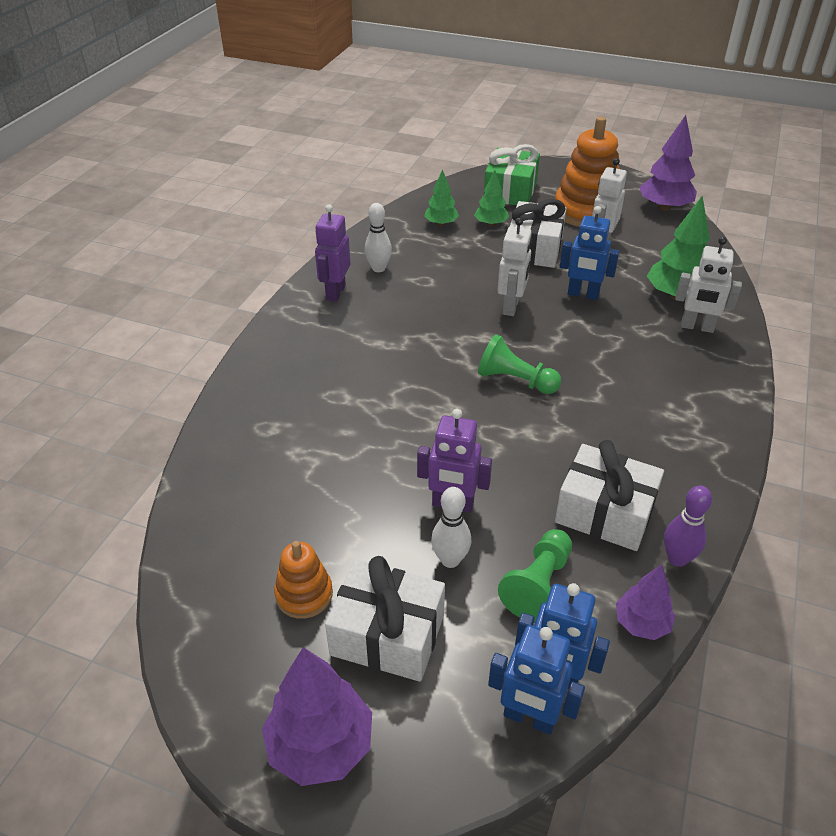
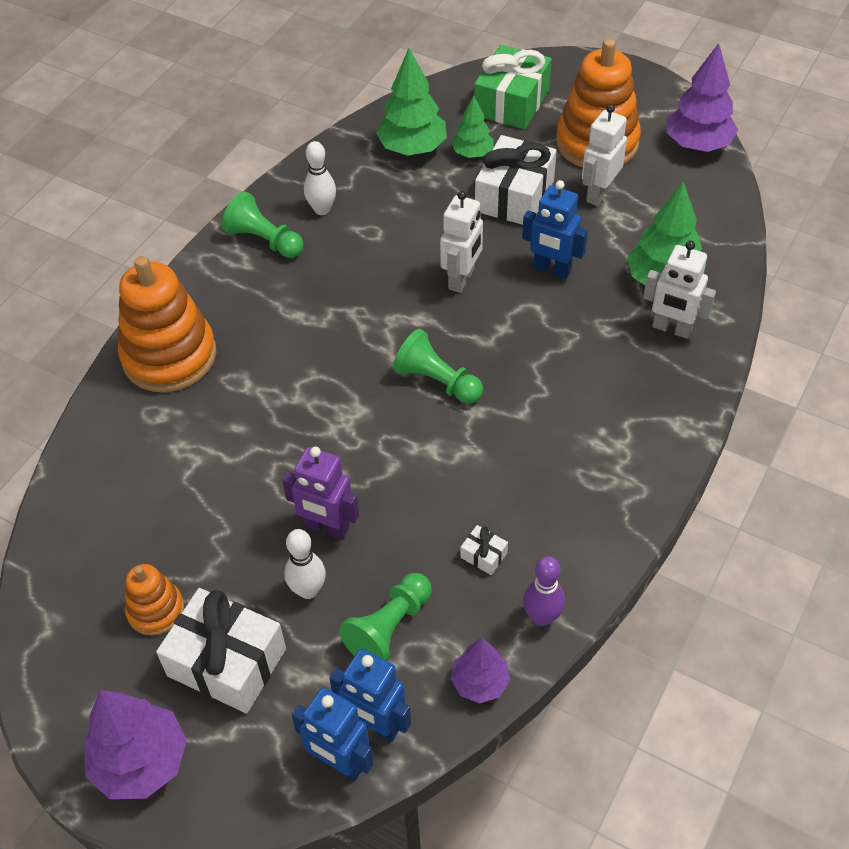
camera: 10 degrees right, 10 degrees up
(271, 382) = (169, 356): none -> orange stacking toy
(335, 292) = (264, 240): purple robot -> green pawn
(441, 224) = (412, 148): green tree -> green tree, size x1.66
(604, 512) = (483, 555): white gift -> white gift, size x0.41

